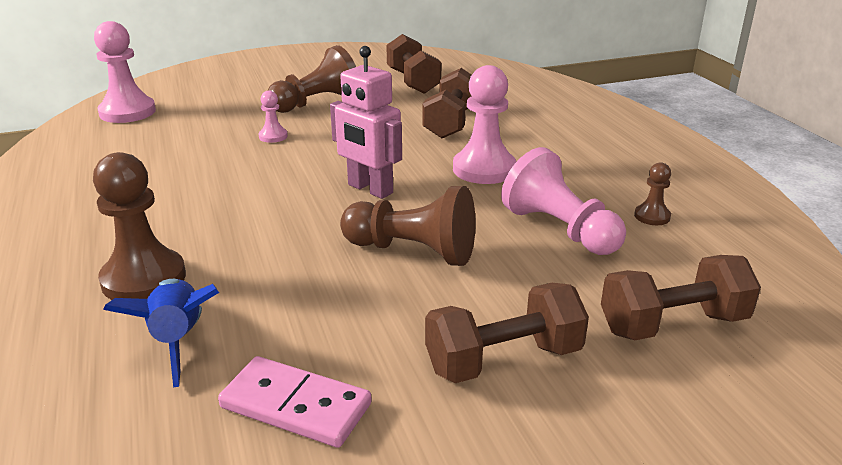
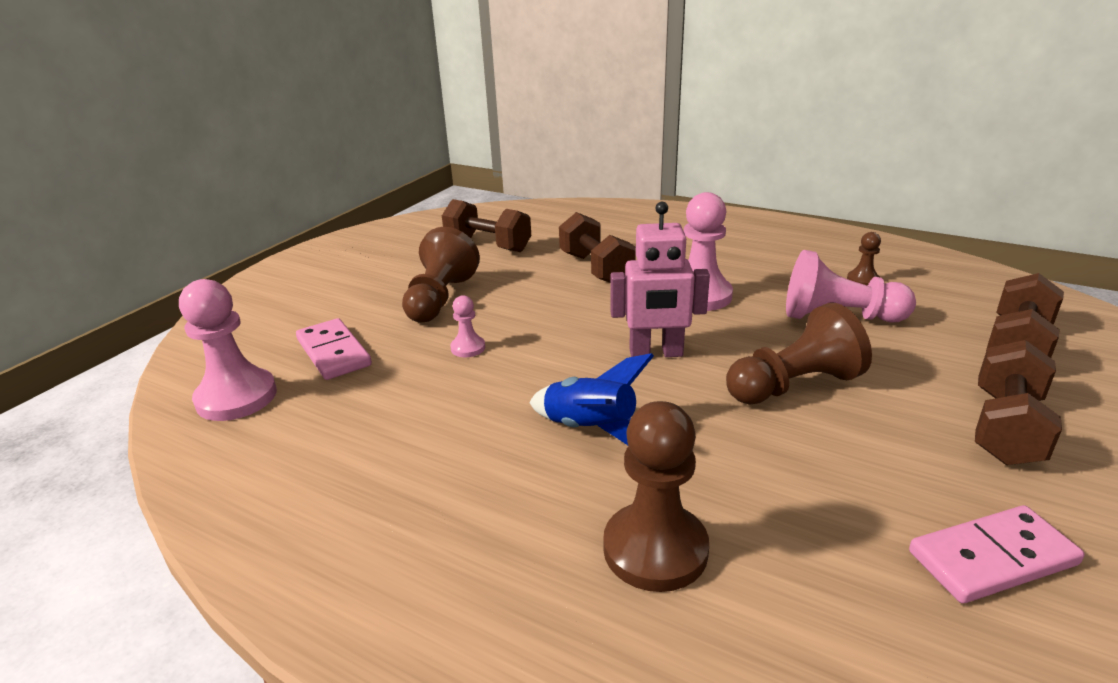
camera: 40 degrees left, 0 degrees up
(178, 340) = (809, 579): blue rocket -> blue rocket (590, 429)
(207, 109) = (334, 352): none -> pink domino

